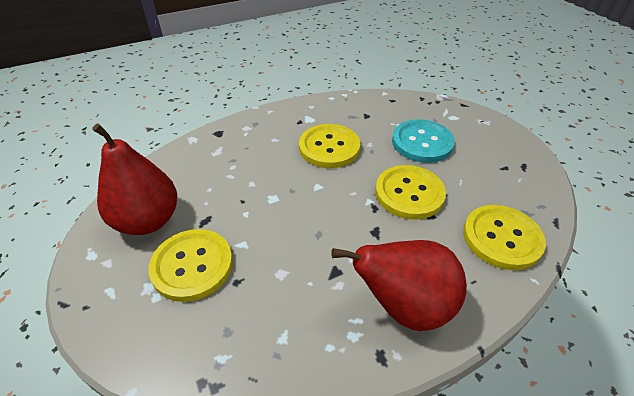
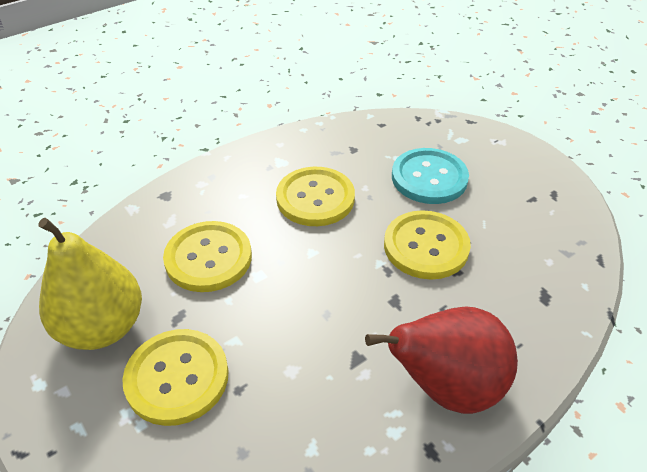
camera: 10 degrees left, 0 degrees up
(148, 220) = (102, 327): red pear -> yellow pear
(502, 238) = (542, 288): yellow button -> yellow button (208, 258)

